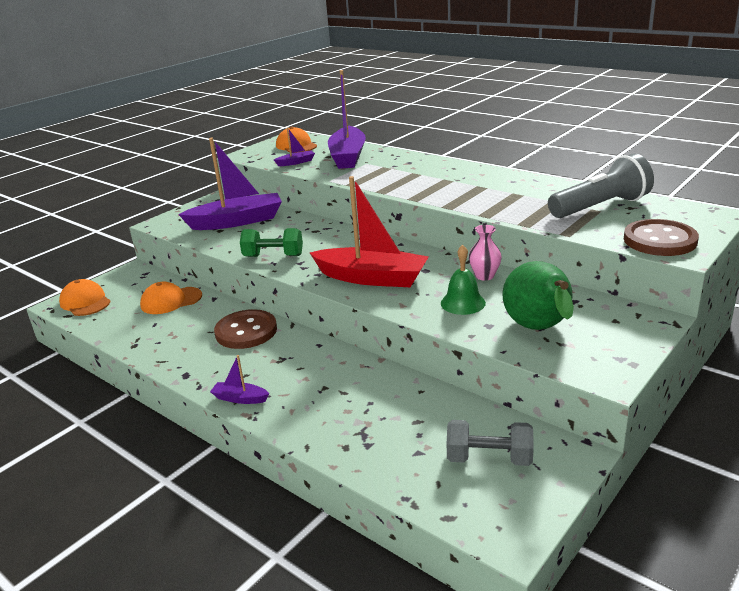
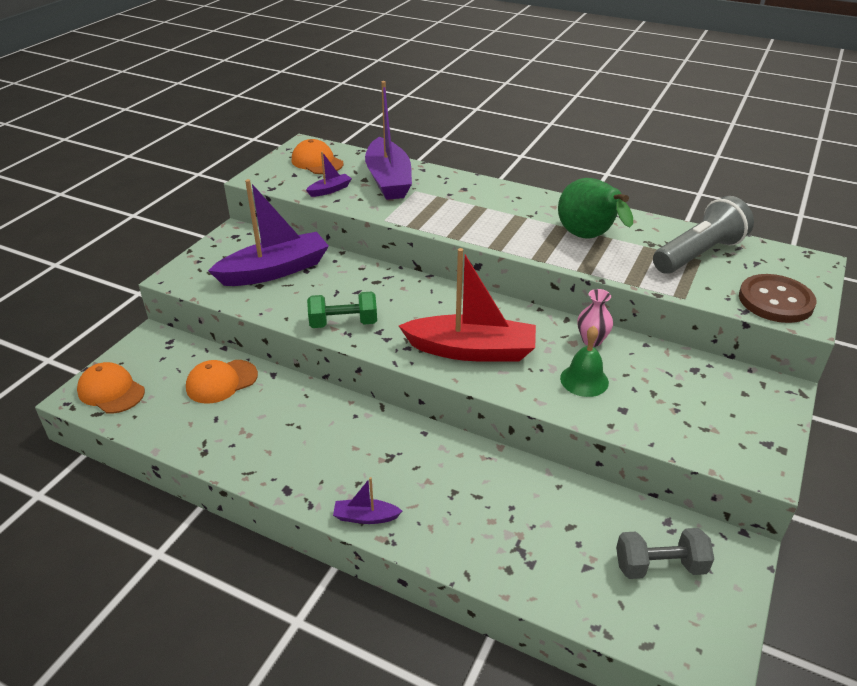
camera: 15 degrees left, 10 degrees up
(246, 331) = (333, 420): brown button -> none
(539, 329) = (676, 411): green pear -> green pear (589, 238)

